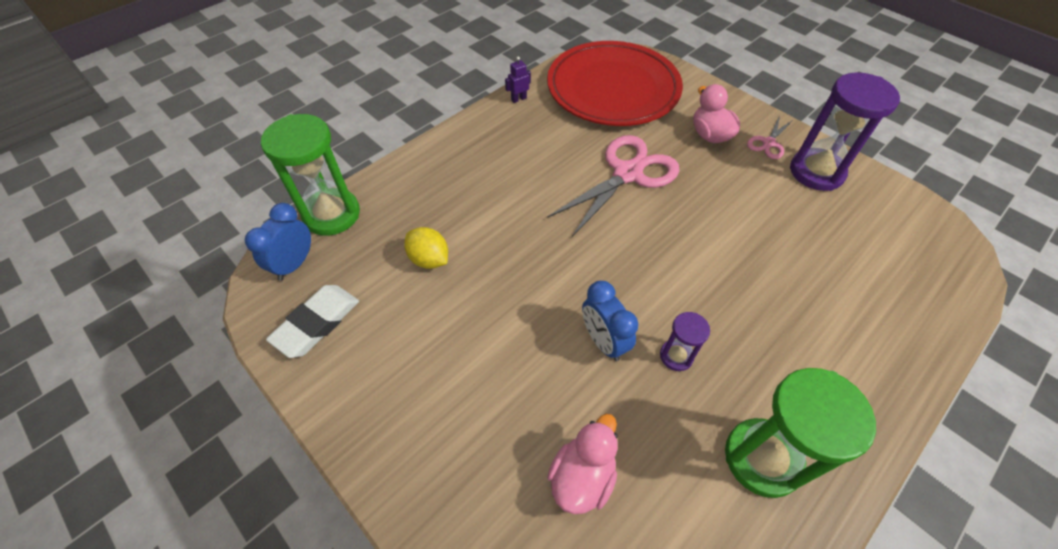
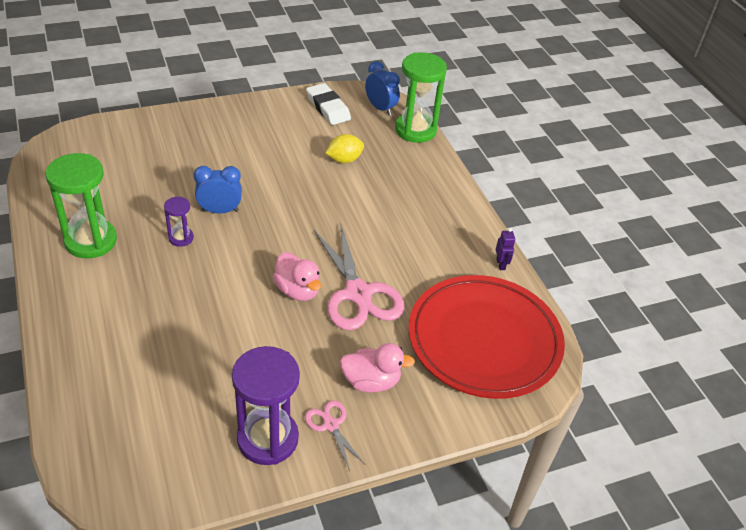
camera: 110 degrees right, 10 degrees down
(582, 477) = (152, 169): pink duck -> pink duck (297, 290)

